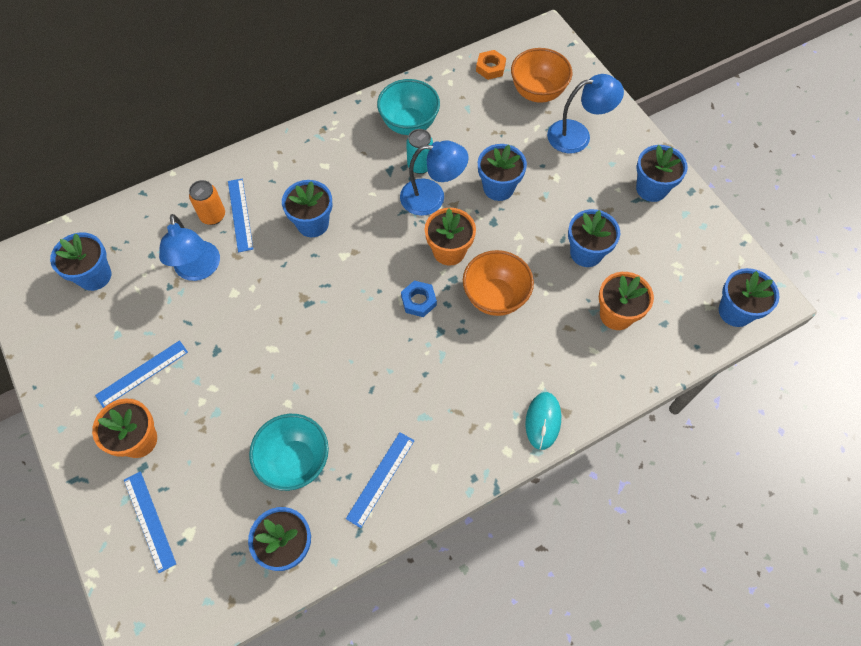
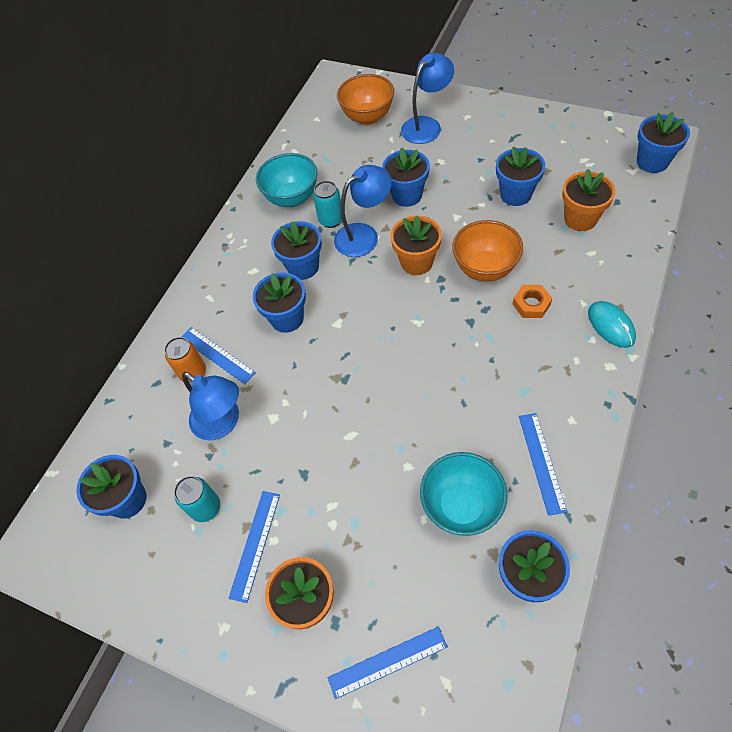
camera: 30 degrees left, 5 degrees down
(135, 322) = (206, 508): none -> turquoise can
(149, 521) = (387, 662): blue ruler -> blue ruler turned 45 degrees counterclockwise
(418, 301) = (431, 312): blue nut -> none
(490, 68) = (315, 123): orange nut -> orange nut (531, 304)
(651, 188) = (514, 125): blue flower pot -> blue flower pot (303, 267)

